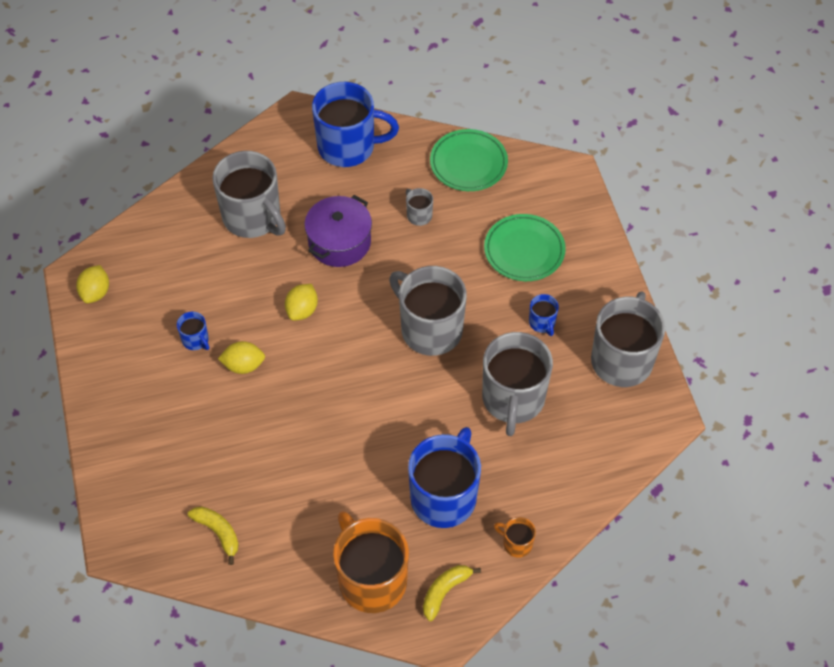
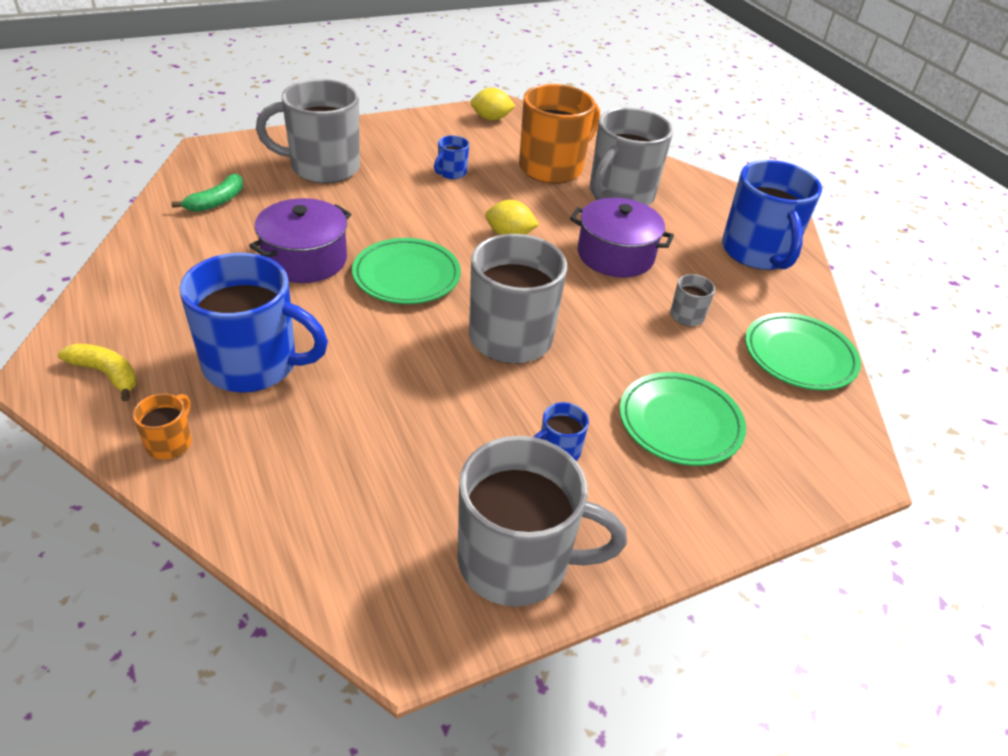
camera: 75 degrees right, 15 degrees down
(218, 532) = (217, 201): yellow banana -> green banana
(243, 365) = (426, 202): yellow lemon -> none
(318, 462) = (305, 259): none -> purple pot
(350, 390) = (406, 276): none -> green plate
(371, 579) = (138, 310): orange mug -> orange mug (552, 168)
(513, 399) = (415, 425): grey mug -> grey mug (323, 167)

